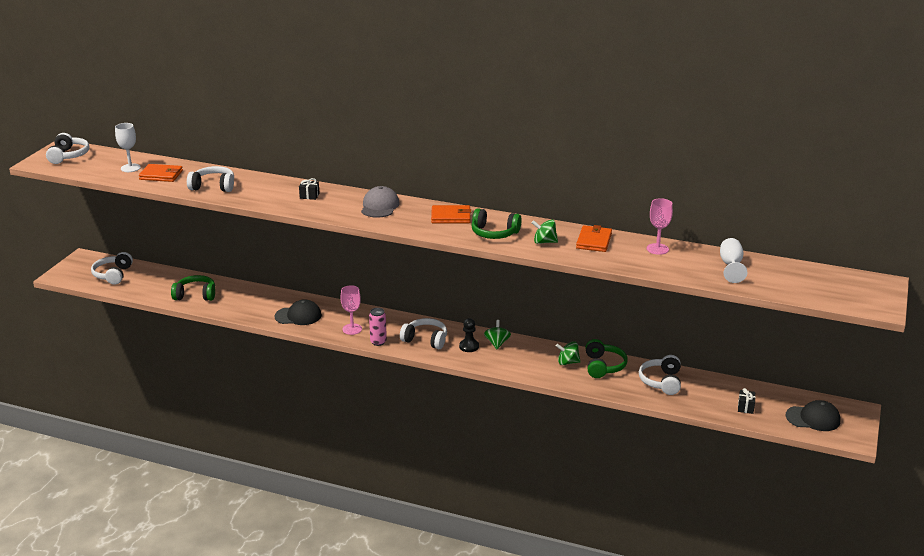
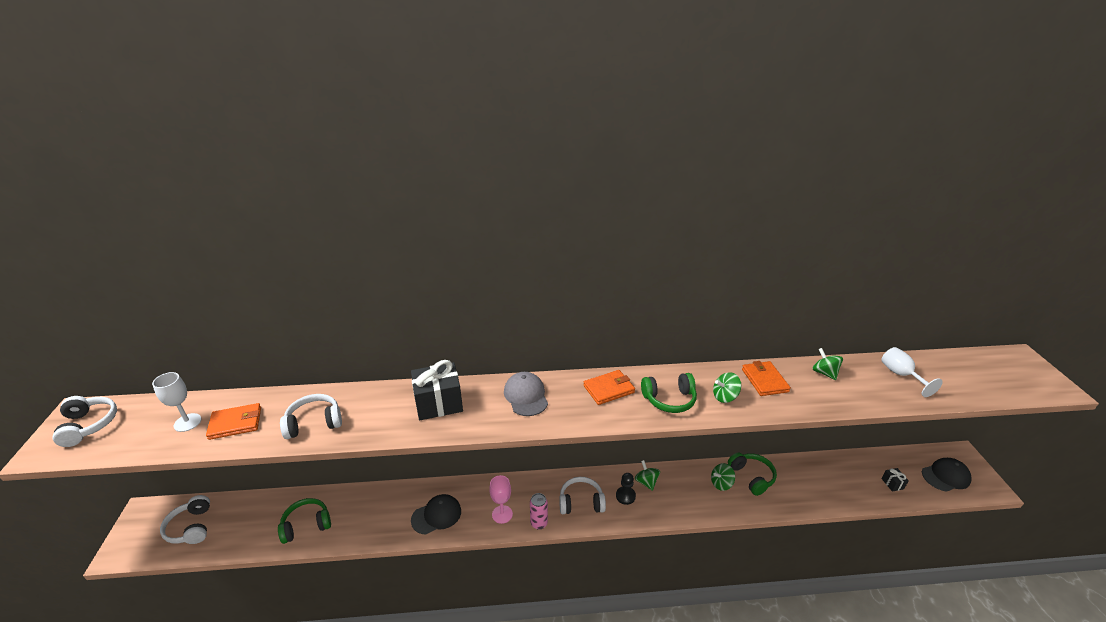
camera: 25 degrees left, 5 degrees up
(309, 196) = (439, 403): black gift -> black gift, size x2.21
(657, 249) = (824, 373): pink goblet -> green spinning top
(661, 381) = (809, 478): white headphones -> none

